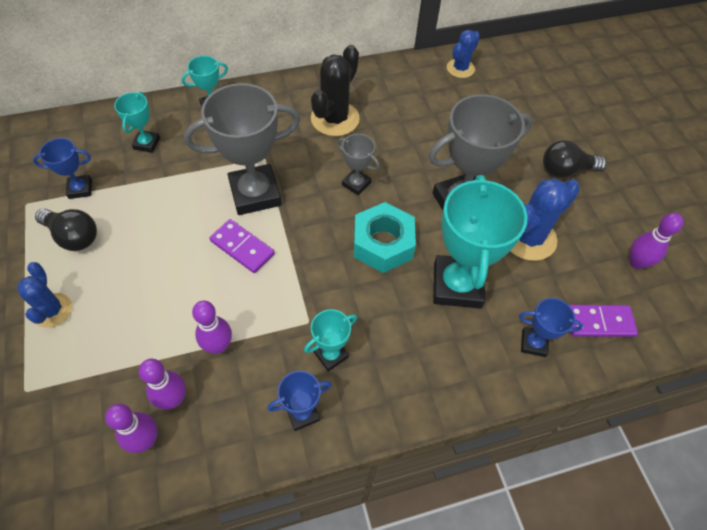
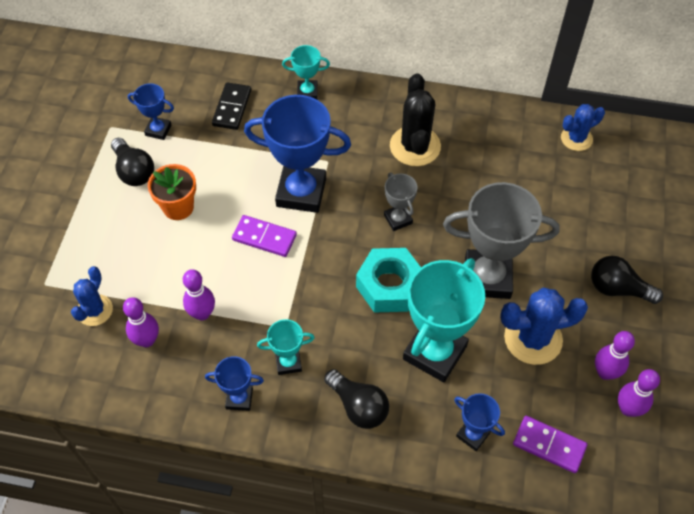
camera: 30 degrees right, 0 degrees up
(52, 310) = (91, 228): blue cactus -> blue cactus (95, 310)
(139, 253) = (178, 207): none -> orange flower pot
(145, 440) = (112, 362): purple bowling pin -> purple bowling pin (605, 372)
(147, 143) = (232, 108): turquoise trophy -> black domino
(242, 247) = (264, 237): purple domino -> purple domino turned 45 degrees counterclockwise
(255, 194) = (301, 192): grey trophy -> blue trophy
(335, 119) = (415, 146): black cactus -> black cactus turned 60 degrees counterclockwise
(420, 366) = (358, 406): none -> black light bulb

